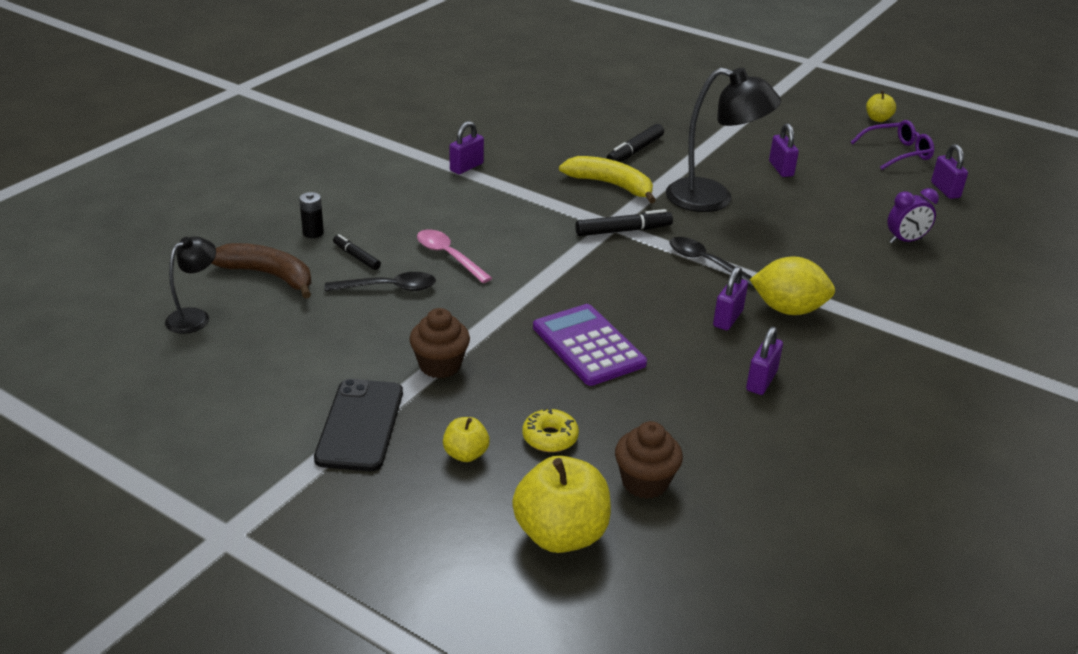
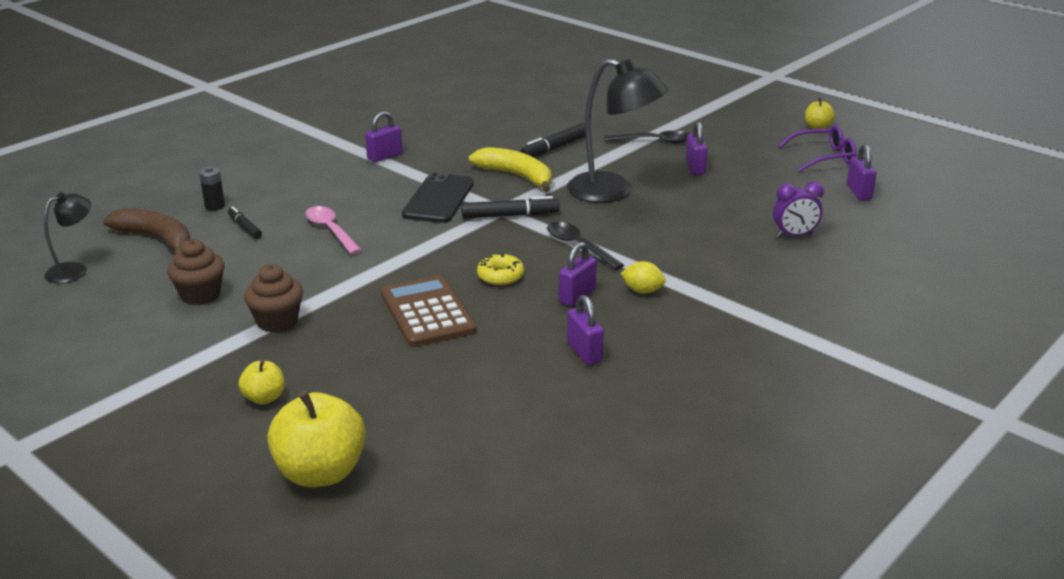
camera: 10 degrees right, 5 degrees down
(360, 425) = (178, 367): black phone -> black phone (438, 199)
(388, 288) = (261, 254): black spoon -> black spoon (654, 141)
(550, 437) = (351, 389): yellow donut -> yellow donut (500, 276)
(588, 346) = (427, 312): purple calculator -> brown calculator
(645, 482) = (424, 433): brown cupcake -> brown cupcake (200, 295)
(761, 381) = (584, 352): purple padlock -> purple padlock turned 60 degrees counterclockwise
(788, 309) = (642, 291): yellow lemon -> yellow lemon, size x0.55

